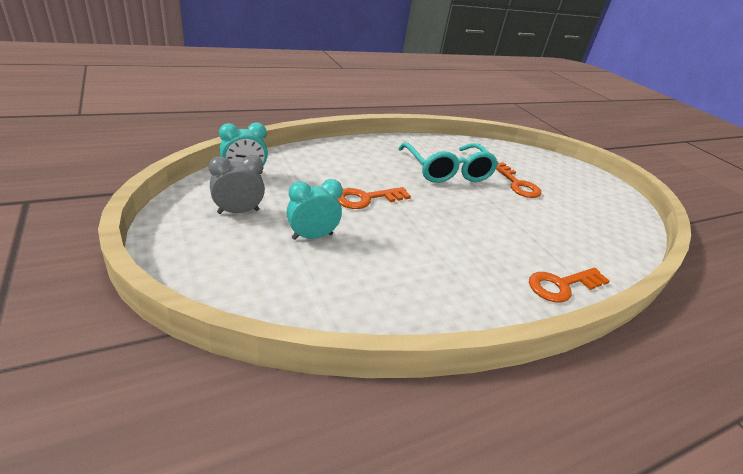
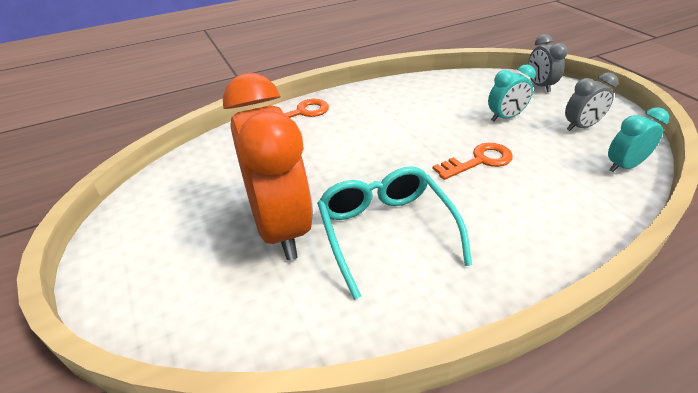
camera: 175 degrees left, 5 degrees up
(222, 279) = (539, 86): none -> grey clock
(517, 184) = (281, 228): orange key -> orange clock

